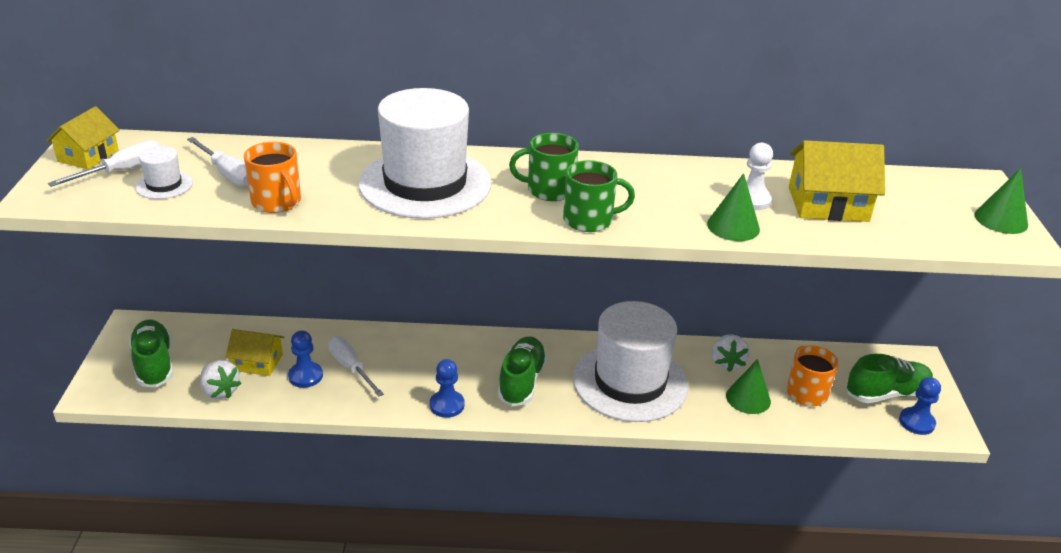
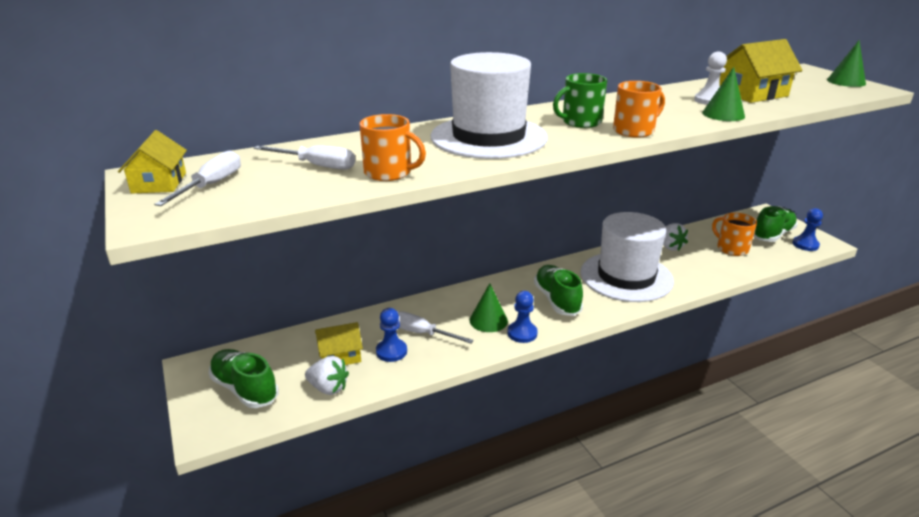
camera: 25 degrees left, 5 degrees down
(164, 185) = (267, 185): white hat -> none
(589, 220) = (634, 131): green mug -> orange mug
(748, 398) = (705, 262): green cone -> green cone (488, 320)

